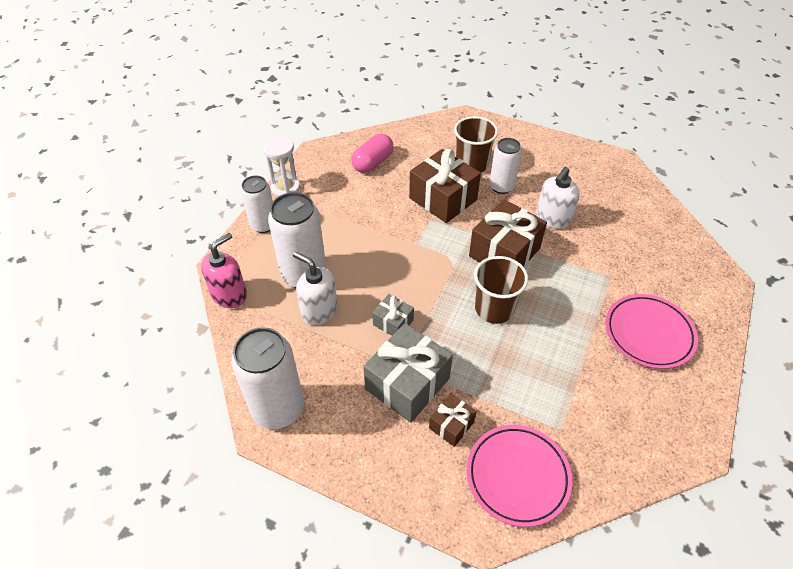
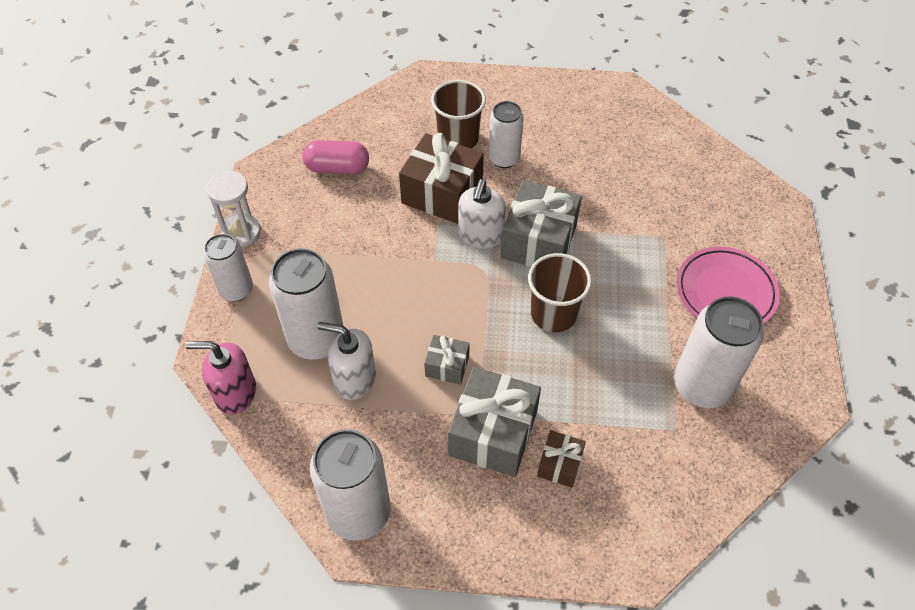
camera: 20 degrees left, 5 degrees up
(229, 295) = (235, 393): pink soap dispenser -> pink soap dispenser turned 105 degrees counterclockwise
(373, 162) = (337, 168): pink capsule -> pink capsule turned 75 degrees clockwise
(504, 252) = (539, 241): brown gift -> grey gift
(517, 476) = (649, 496): pink plate -> none
(553, 218) = (577, 183): white soap dispenser -> white soap dispenser (480, 235)
(598, 402) = (701, 386): none -> white can

